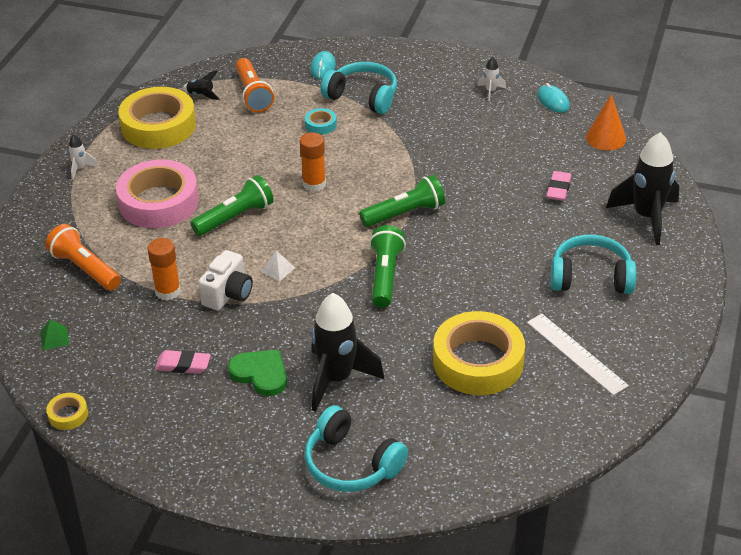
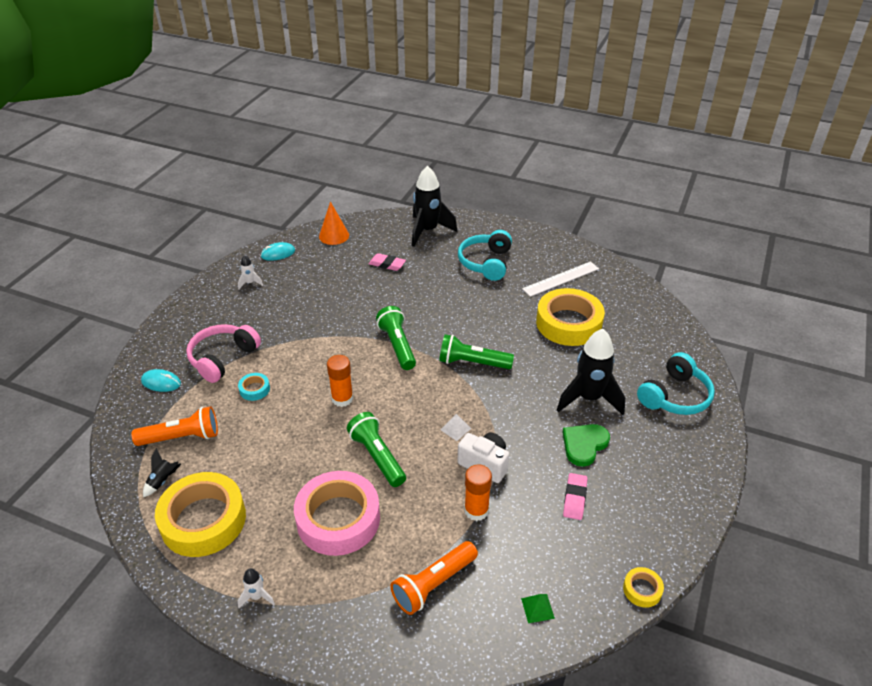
camera: 85 degrees left, 0 degrees up
(363, 97) = (223, 358): turquoise headphones -> pink headphones

